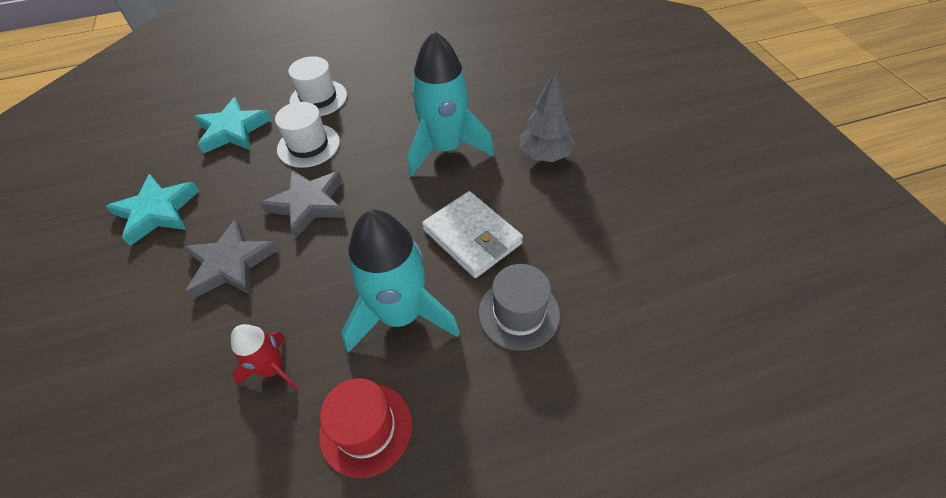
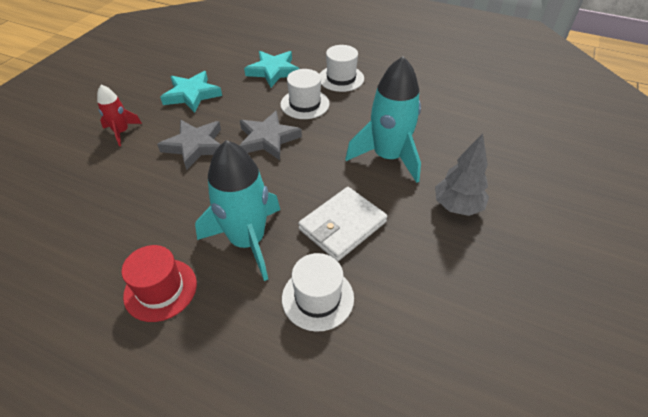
camera: 40 degrees right, 5 degrees down
(273, 369) = (154, 218): red rocket -> red rocket (121, 132)
(472, 237) = (342, 226): white wallet -> white wallet turned 45 degrees clockwise
(519, 313) = (317, 298): grey hat -> white hat

